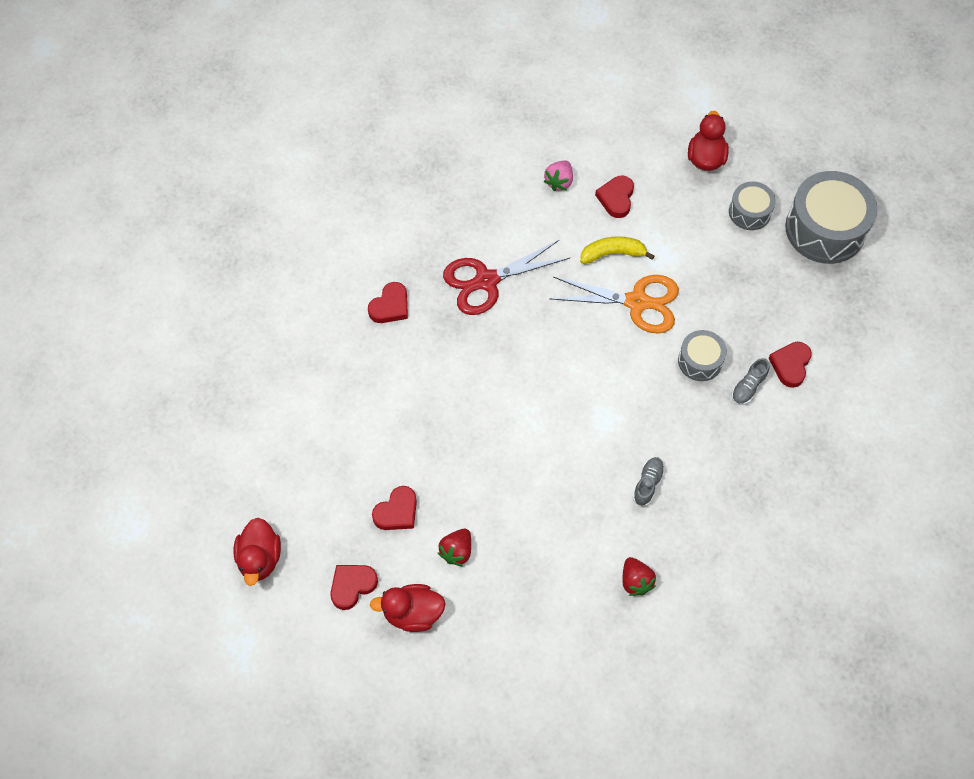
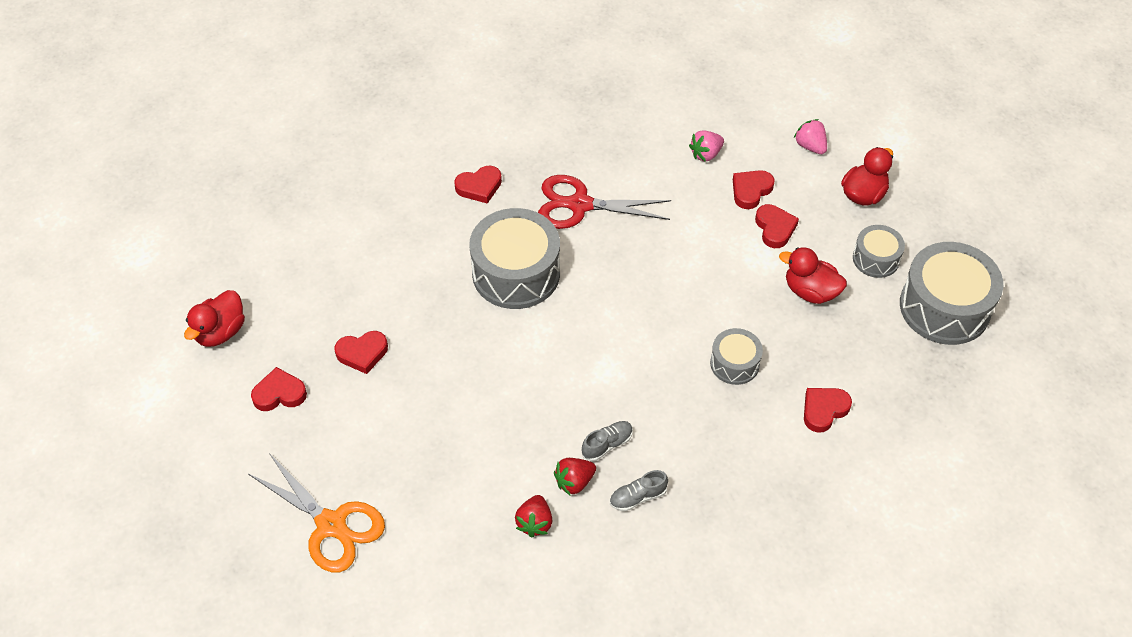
camera: 30 degrees right, 10 degrees down
(412, 613) = (314, 443): red duck -> red duck (810, 291)
(456, 551) = (390, 412): red strawberry -> red strawberry (574, 482)
(475, 371) = (516, 273): none -> grey drum
(612, 254) = (714, 235): yellow banana -> none
(637, 133) = (810, 146): none -> pink strawberry
(637, 302) = (708, 285): orange scissors -> orange scissors (331, 525)
(656, 224) = (775, 228): none -> red heart
(748, 387) = (767, 409): grey shoe -> grey shoe (638, 497)

